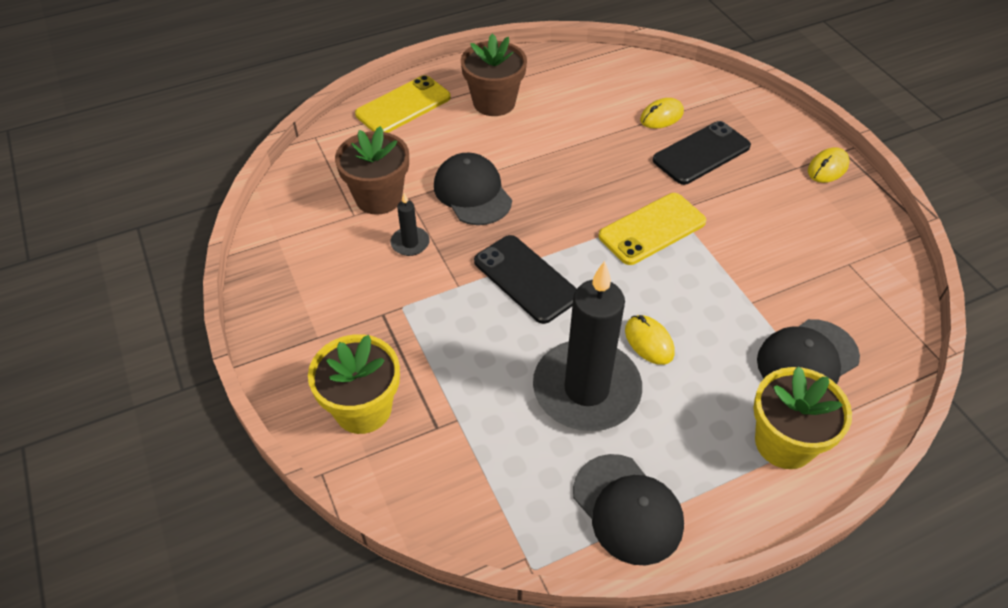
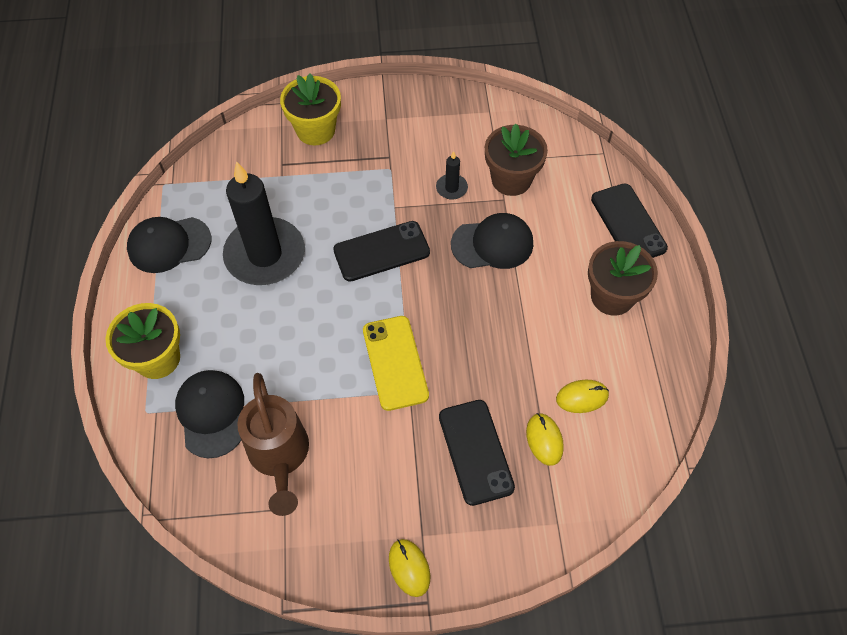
camera: 110 degrees right, 10 degrees up
(403, 106) = (628, 223): yellow phone -> black phone
(649, 342) = (284, 310): yellow mouse -> yellow mouse (582, 397)
(806, 284) = (280, 456): none -> brown watering can

